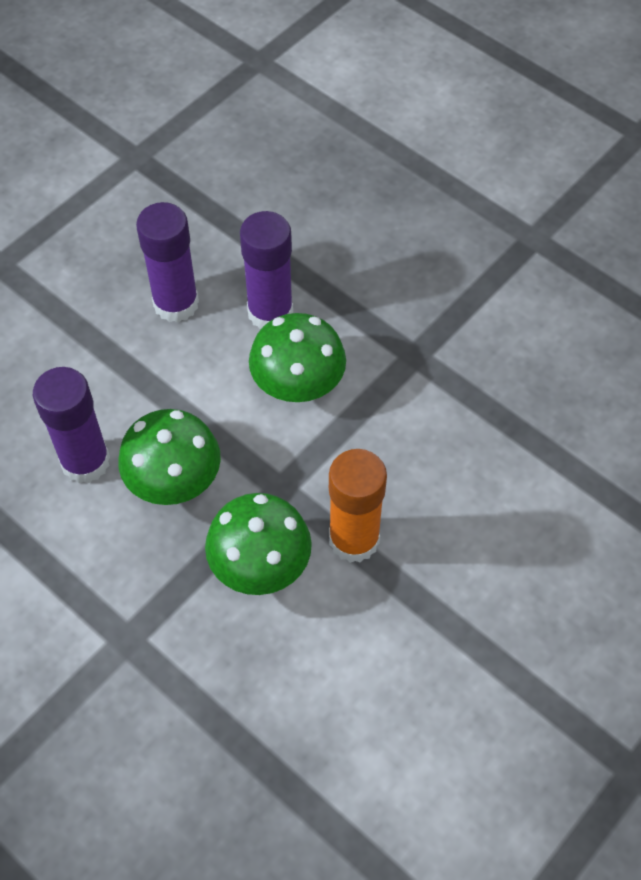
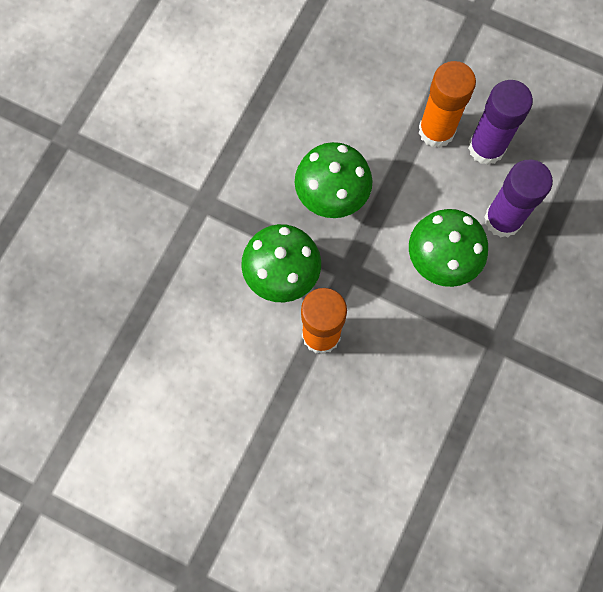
camera: 75 degrees right, 15 degrees up
(85, 461) = (330, 130): purple glue stick -> none
(134, 347) = (436, 131): none -> orange glue stick

